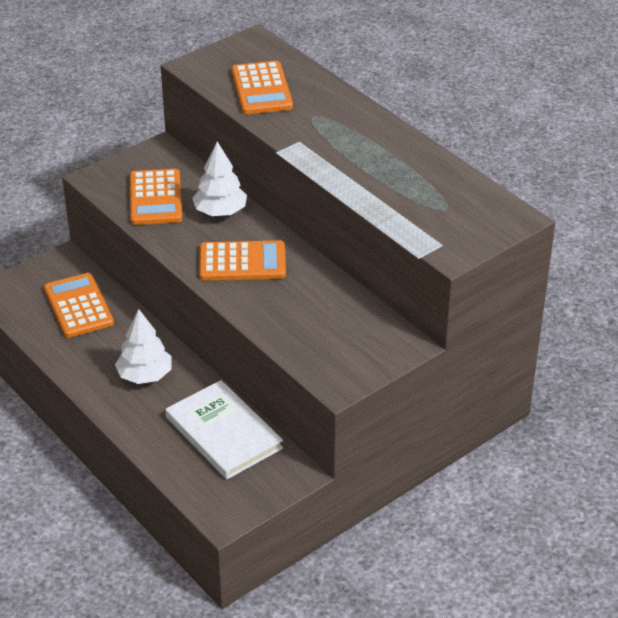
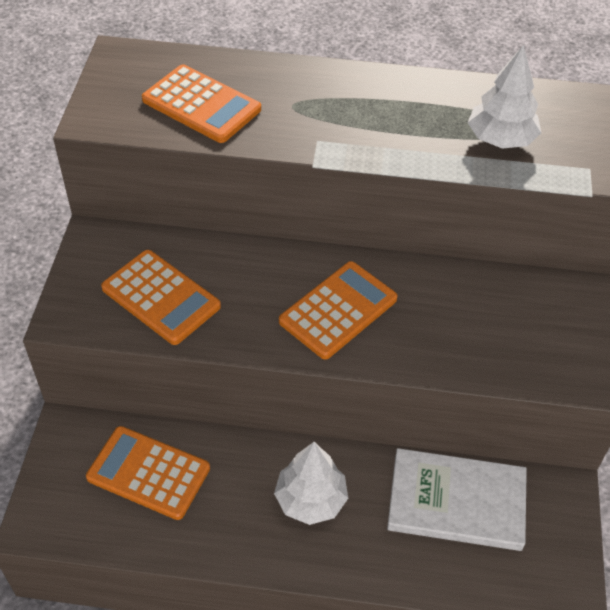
camera: 45 degrees left, 10 degrees up
(220, 211) = (245, 269): white tree -> white tree (500, 139)

